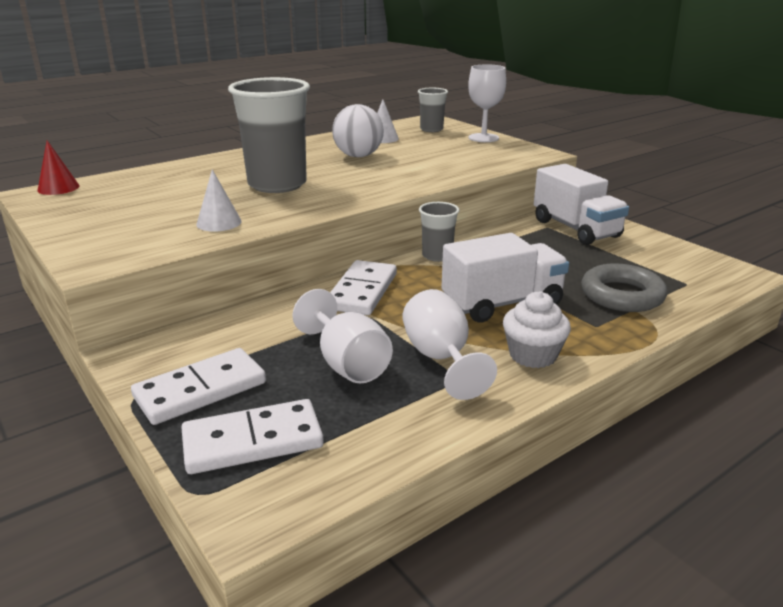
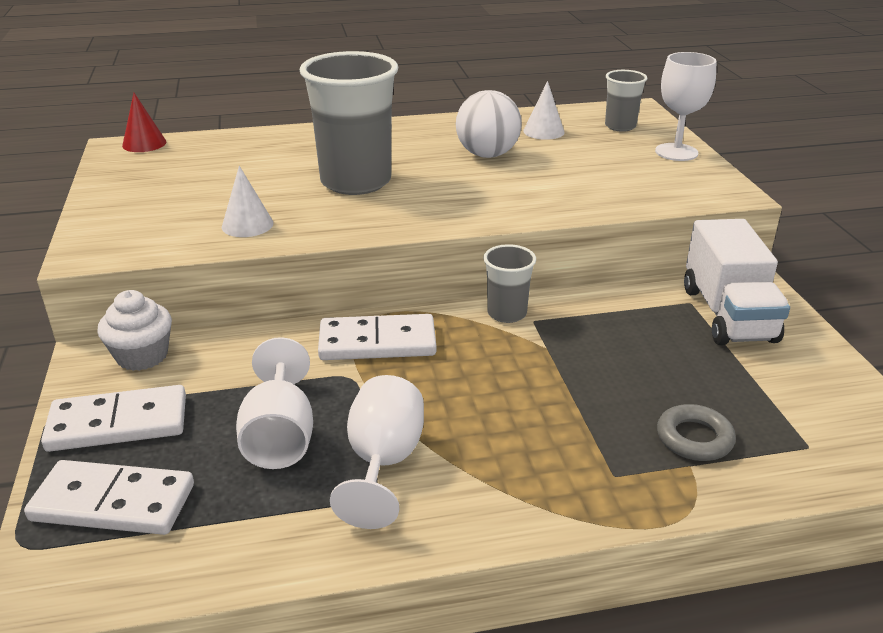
camera: 25 degrees right, 5 degrees up
(362, 291) = (377, 342): white domino -> white domino turned 45 degrees clockwise
(502, 303) = (524, 406): white truck -> none
(532, 355) = (493, 493): white cupcake -> white cupcake (142, 356)
(622, 295) = (694, 438): grey ring -> grey ring, size x0.66

